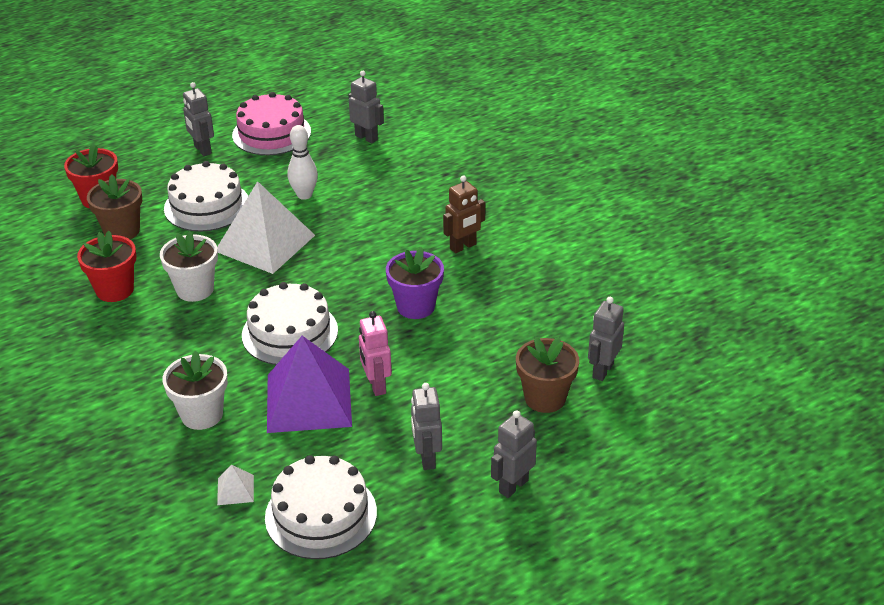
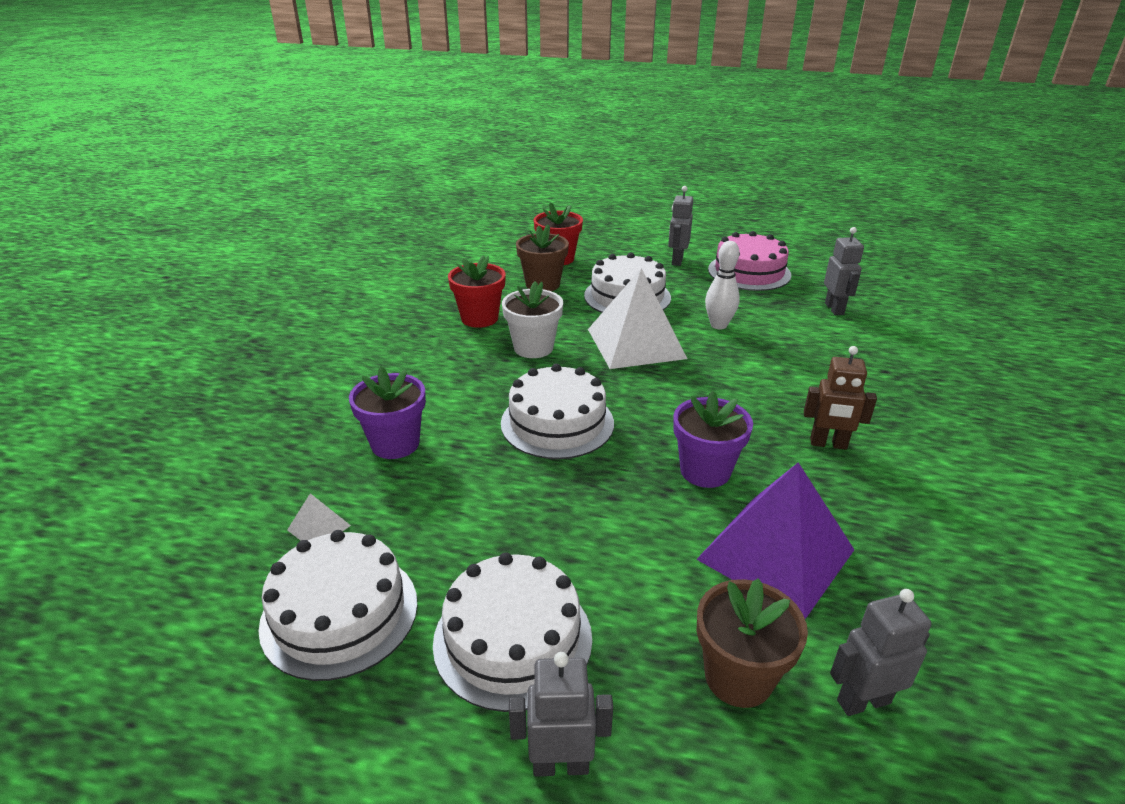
camera: 45 degrees right, 5 degrees down
(202, 414) = (395, 444): white flower pot -> purple flower pot
(308, 400) = (490, 491): purple pyramid -> purple pyramid (775, 554)
(376, 385) = (567, 521): pink robot -> none
(426, 458) = (513, 639): grey robot -> white cake

